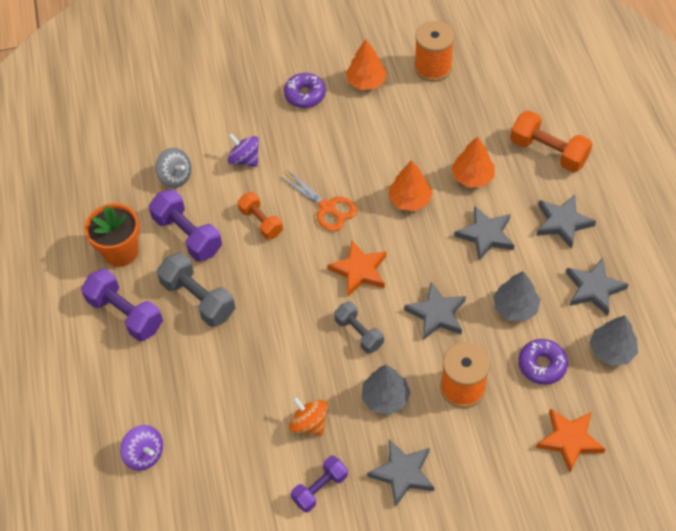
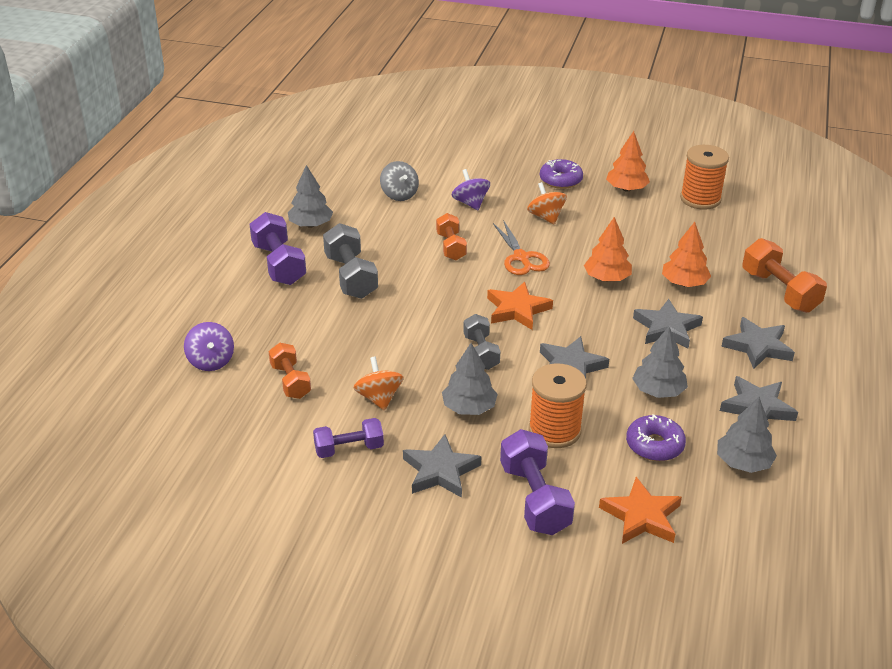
camera: 25 degrees right, 20 degrees down
(121, 252) = (310, 225): orange flower pot -> grey tree
(187, 235) = (377, 233): purple dumbbell -> purple dumbbell (534, 498)
(226, 442) = (290, 381): none -> orange dumbbell
(319, 148) = (546, 217): none -> orange spinning top

